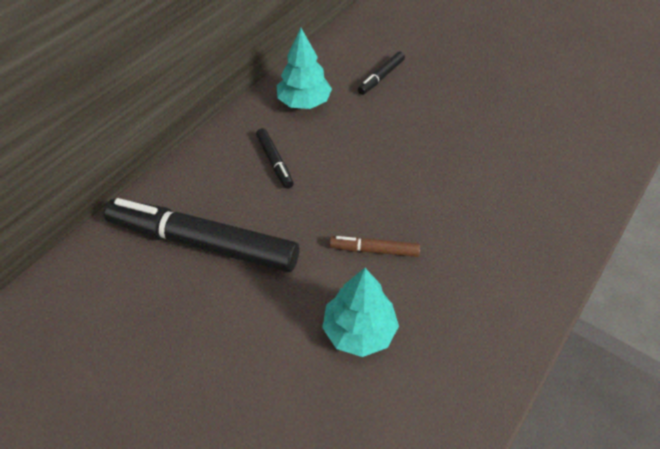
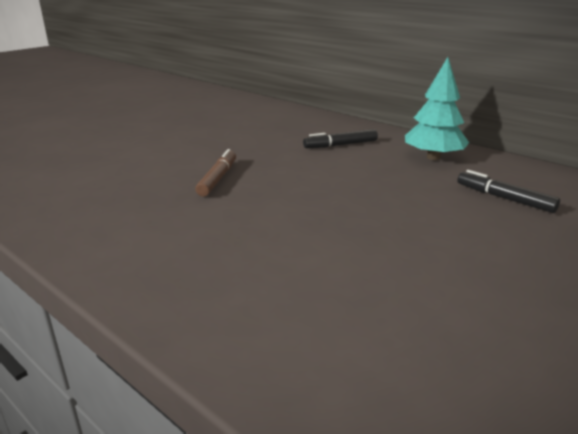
camera: 95 degrees right, 25 degrees down
(203, 243) = (253, 125): black marker -> none
(359, 330) = (136, 169): turquoise tree -> none

